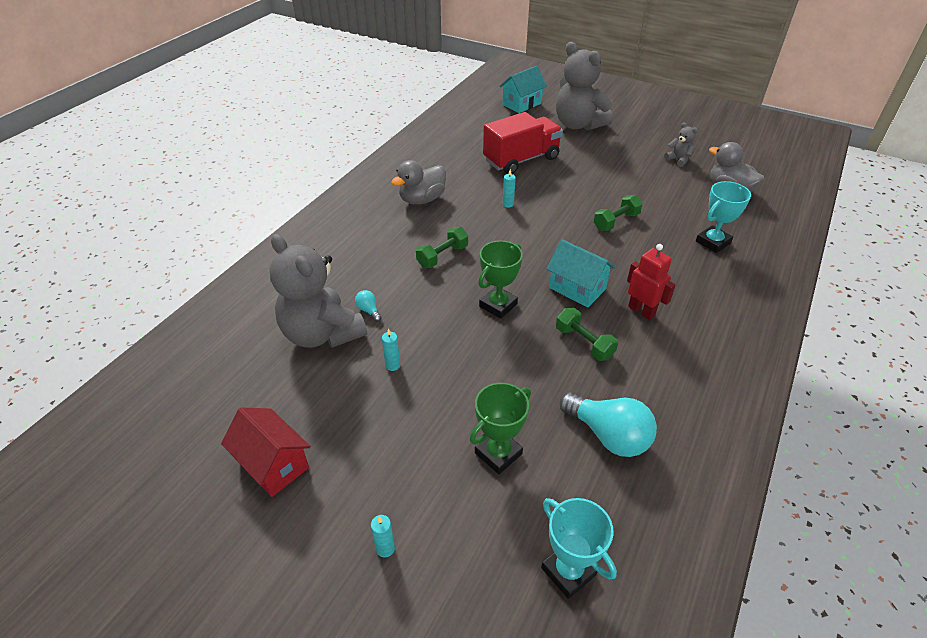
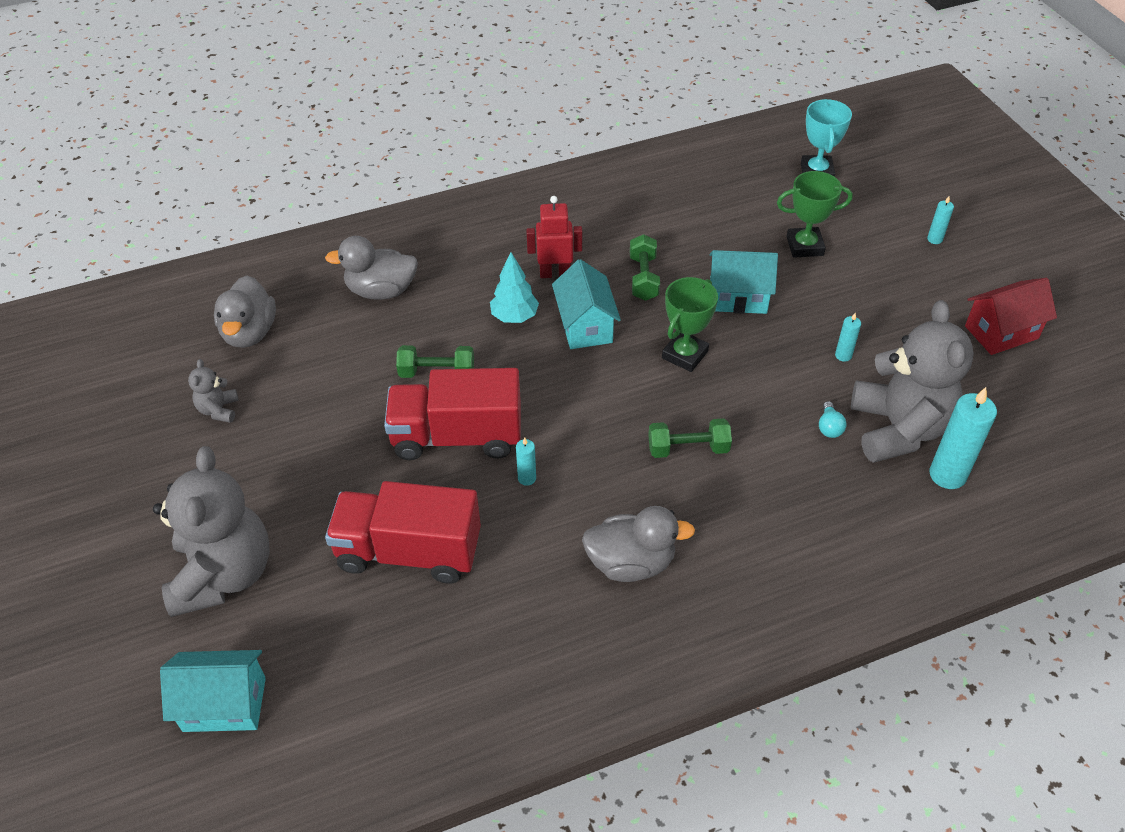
camera: 140 degrees left, 5 degrees up
(273, 464) = (1001, 332): red house -> red house turned 75 degrees clockwise
(274, 321) = (947, 475): none -> turquoise candle
(498, 305) = (684, 355): green trophy -> green trophy turned 45 degrees counterclockwise
(505, 367) = (738, 298): none -> turquoise house
(563, 202) = (457, 437): none -> red truck
(608, 435) = (707, 213): turquoise light bulb -> none
(623, 270) = (514, 317): none -> turquoise tree
(641, 311) = (555, 273): red robot -> red robot turned 90 degrees clockwise
(713, 242) = (381, 291): turquoise trophy -> grey duck

